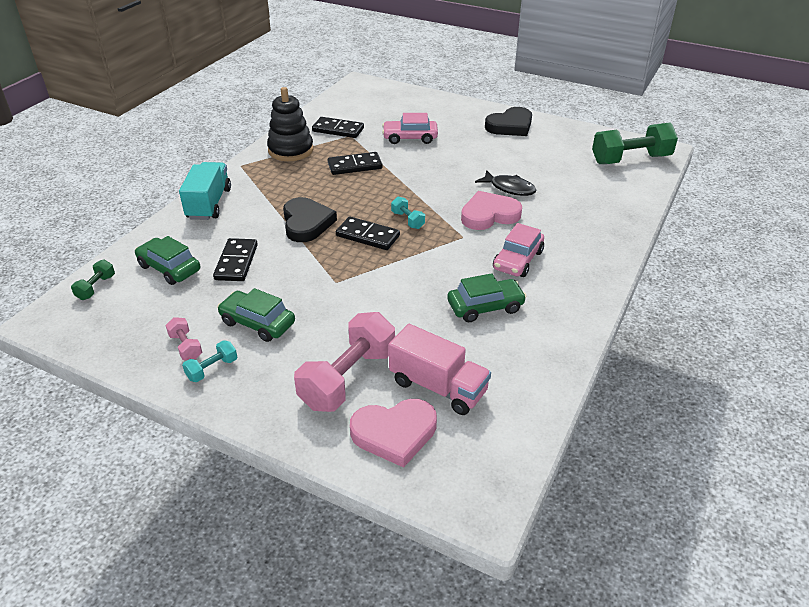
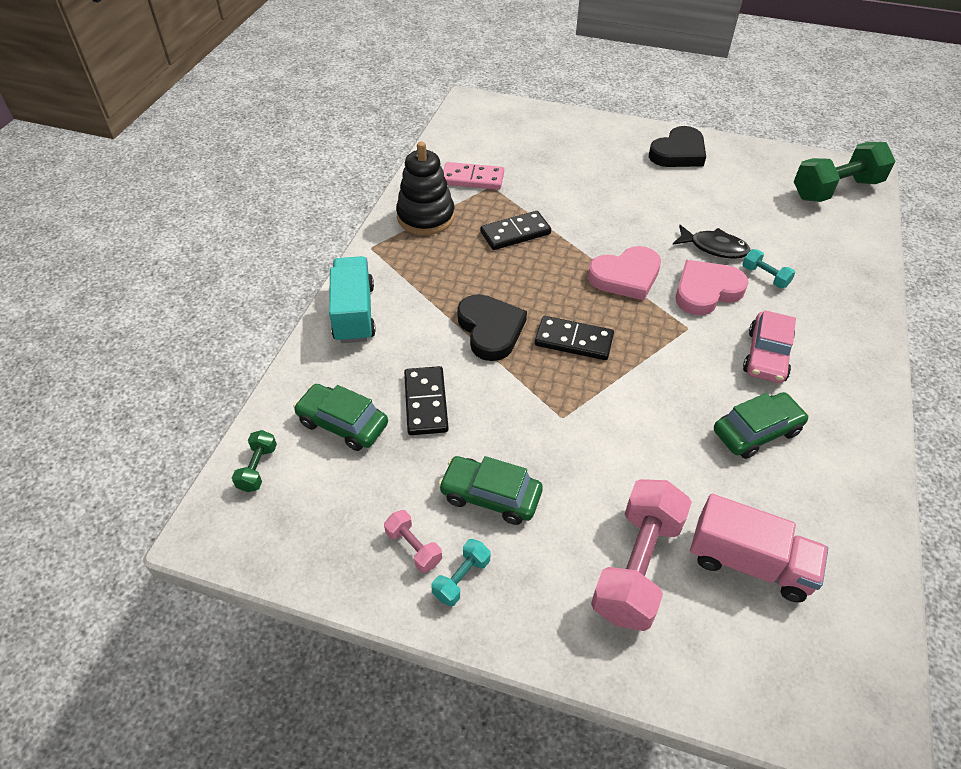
camera: 10 degrees left, 10 degrees up
(338, 130) = (472, 179): black domino -> pink domino
(394, 433) = (726, 643): pink heart -> pink heart (626, 276)
(407, 220) = (613, 310): turquoise dumbbell -> turquoise dumbbell (765, 277)
(410, 138) = (566, 183): pink car -> none

